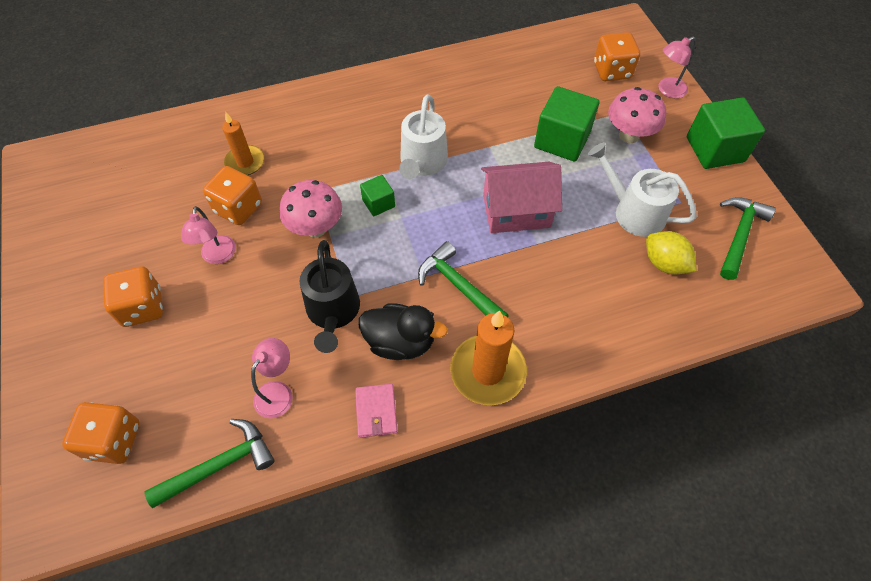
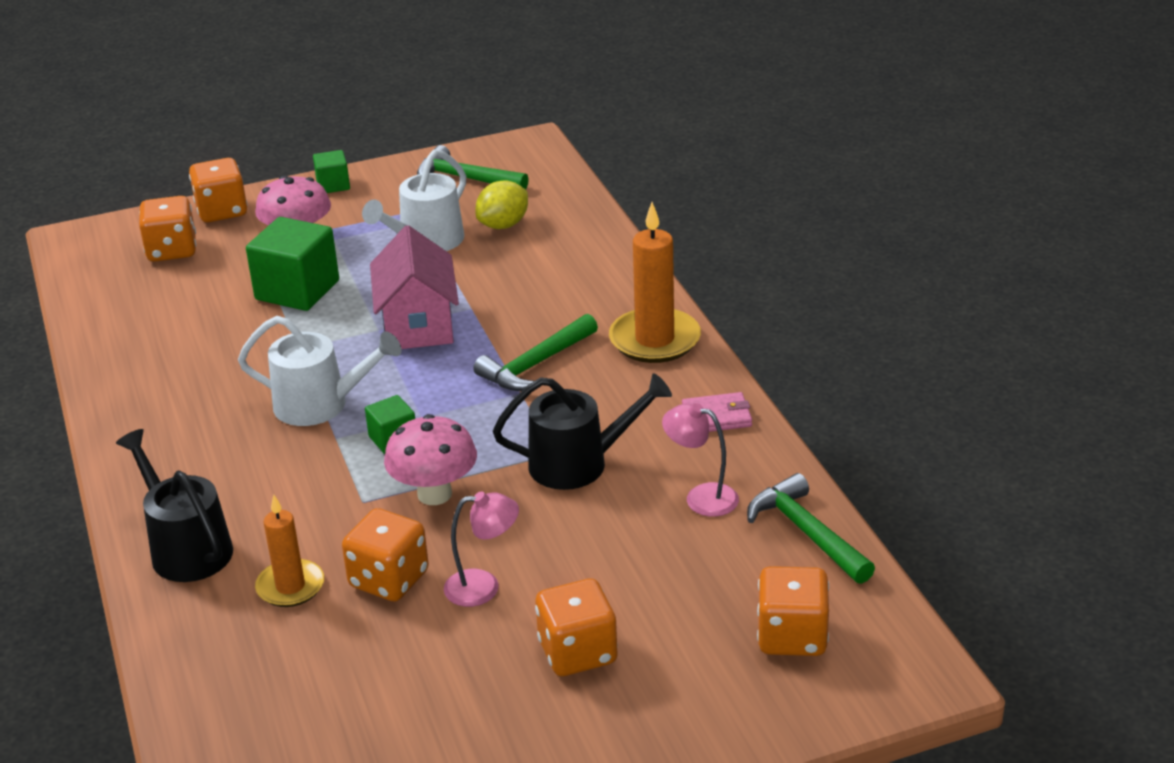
camera: 90 degrees left, 25 degrees down
(291, 114) = (186, 548): none -> black watering can
(400, 342) = (620, 405): black duck -> none
(667, 90) = (222, 211): pink lamp -> orange dice
(715, 149) = (333, 185): green cube -> green cube, size x0.53

